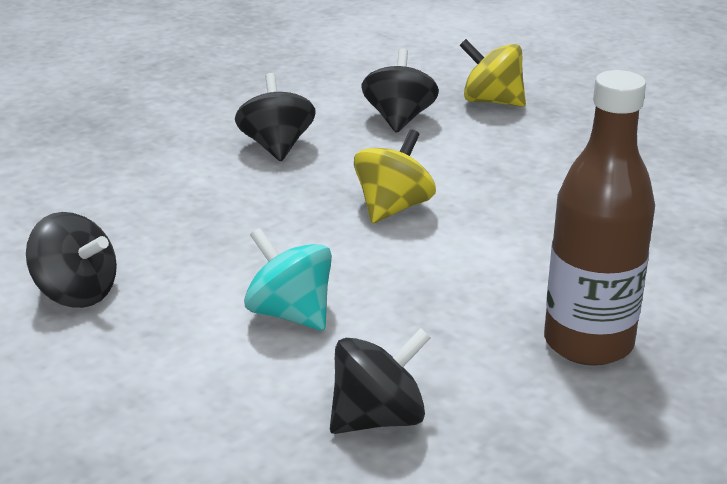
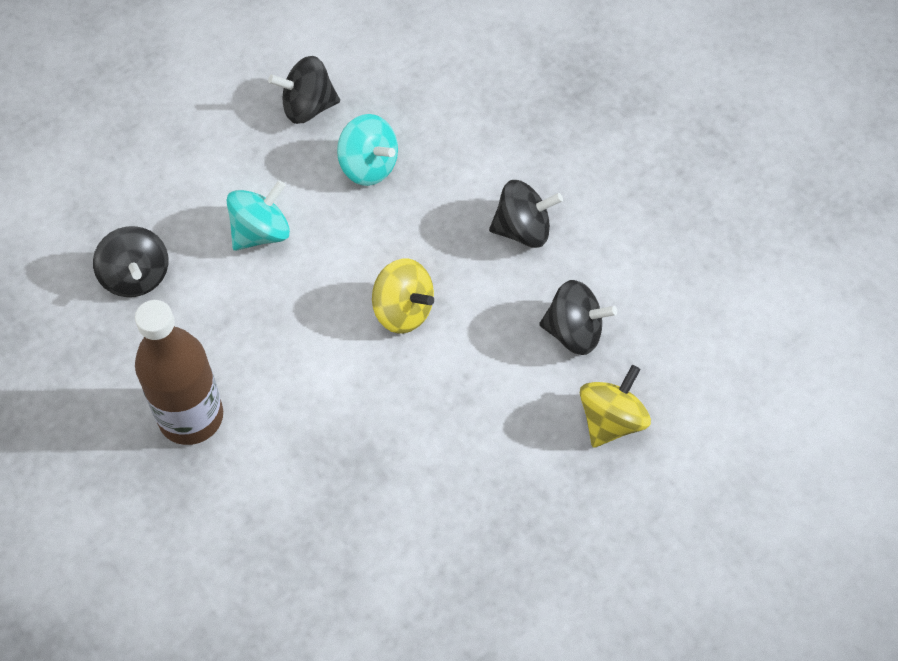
camera: 95 degrees right, 30 degrees up
(76, 293) = (308, 107): black spinning top -> black spinning top turned 45 degrees clockwise
(183, 241) = (368, 166): none -> turquoise spinning top

